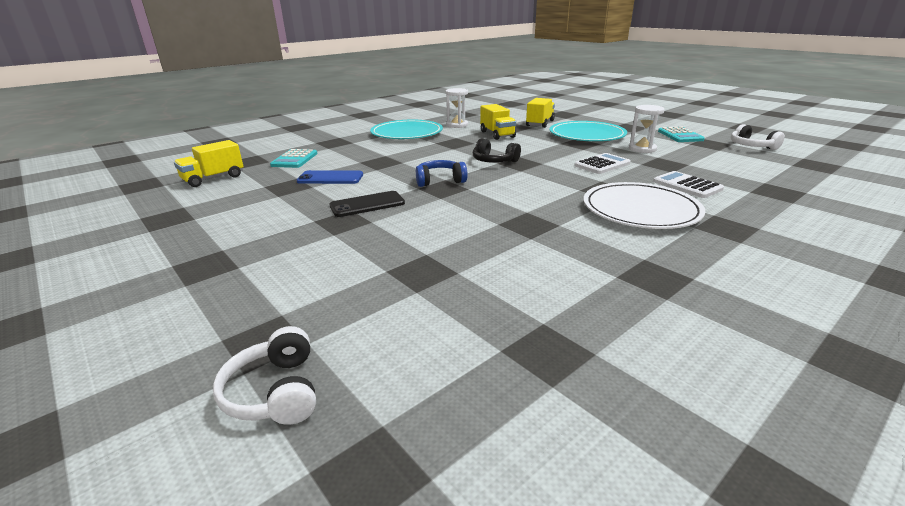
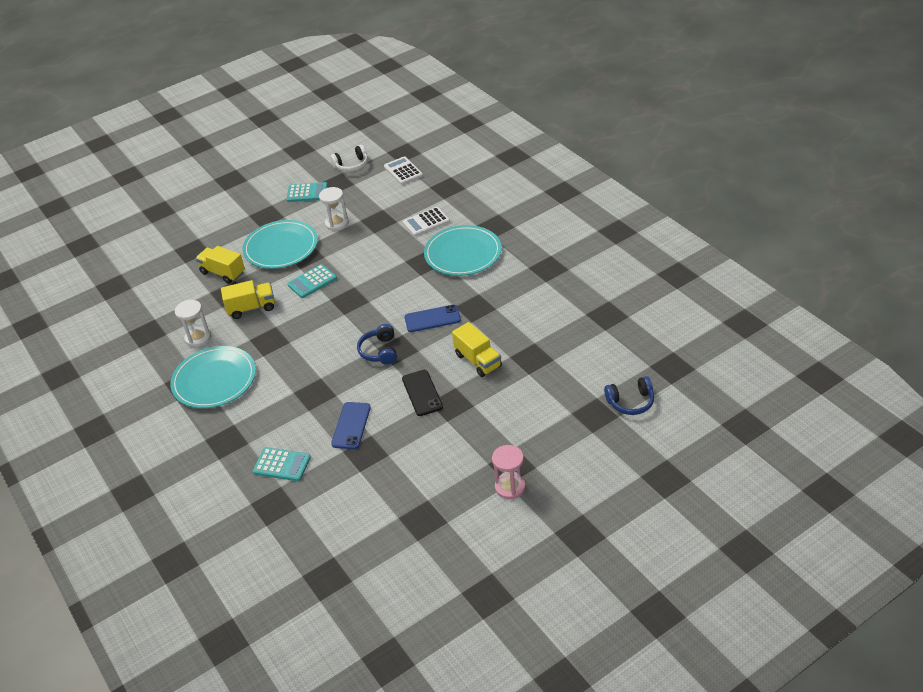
camera: 80 degrees left, 15 degrees up
(165, 267) = (510, 487): none -> pink hourglass
(213, 179) = (325, 519): yellow truck -> yellow truck (478, 360)
(275, 392) = (631, 402): white headphones -> blue headphones
(494, 161) = (338, 316): black headphones -> none
(499, 201) = (432, 319): none -> blue phone
(542, 148) = (312, 282): none -> turquoise calculator
(602, 164) = (369, 253): white calculator -> white calculator (403, 171)
(640, 210) = (463, 253): white plate -> turquoise plate

